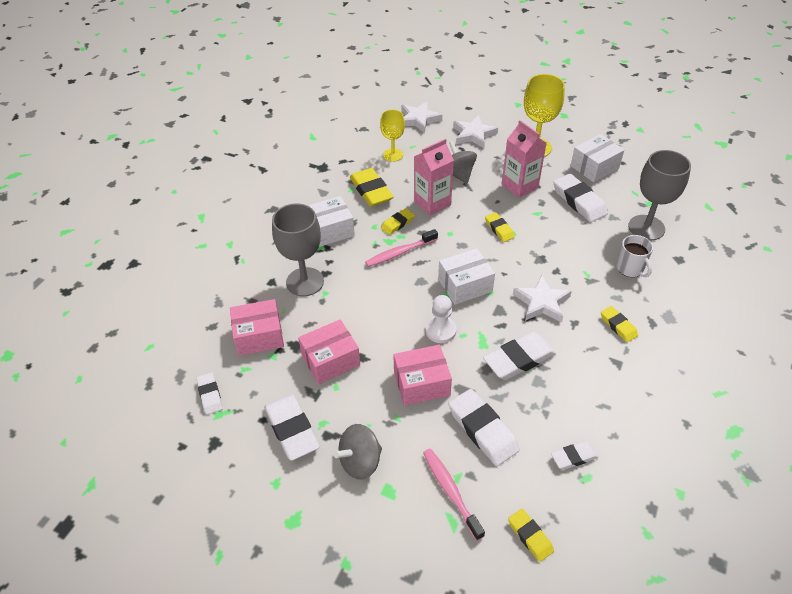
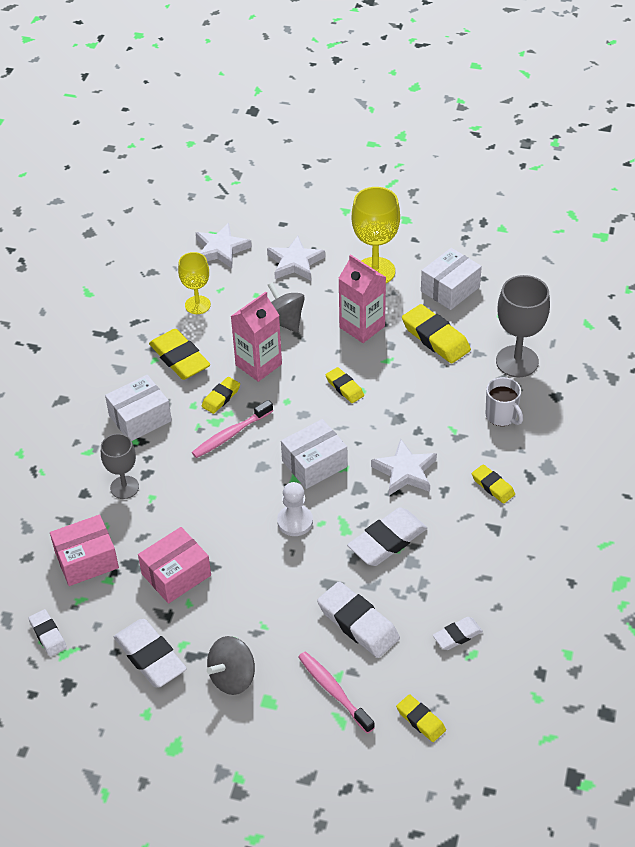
camera: 10 degrees left, 0 degrees up
(305, 282) = (124, 487): grey goblet -> grey goblet, size x0.63
(421, 383) = (284, 584): pink box -> none
(579, 201) = (435, 338): white eraser -> yellow eraser

